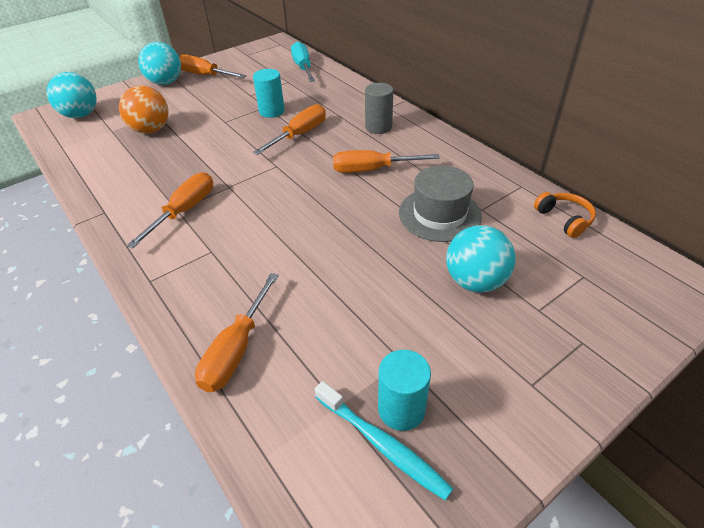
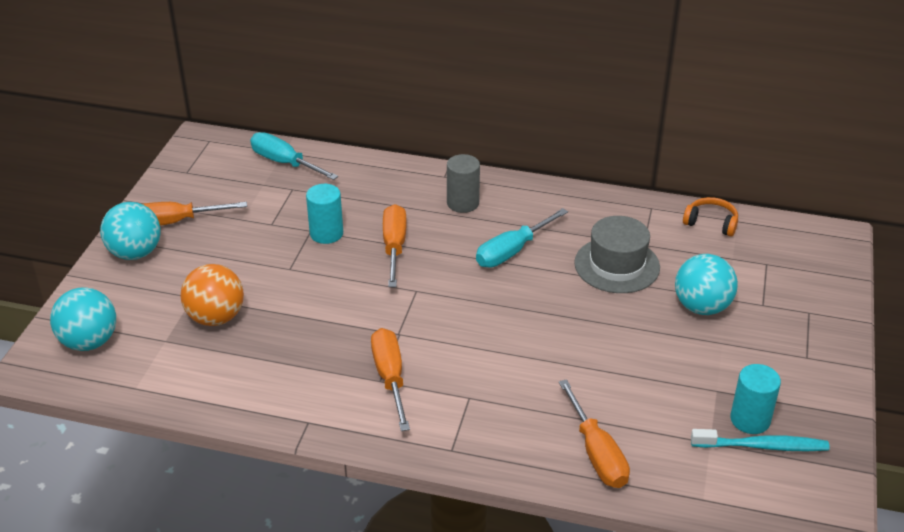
camera: 40 degrees left, 5 degrees down
(371, 170) = (511, 252): orange screwdriver -> turquoise screwdriver

